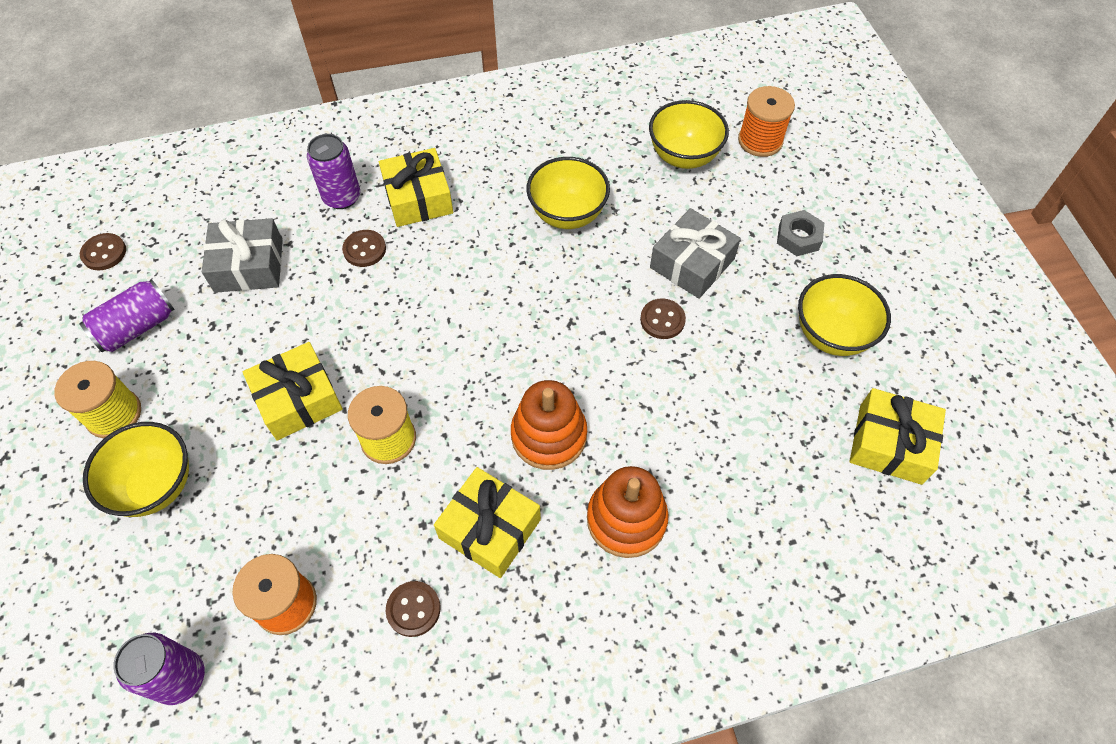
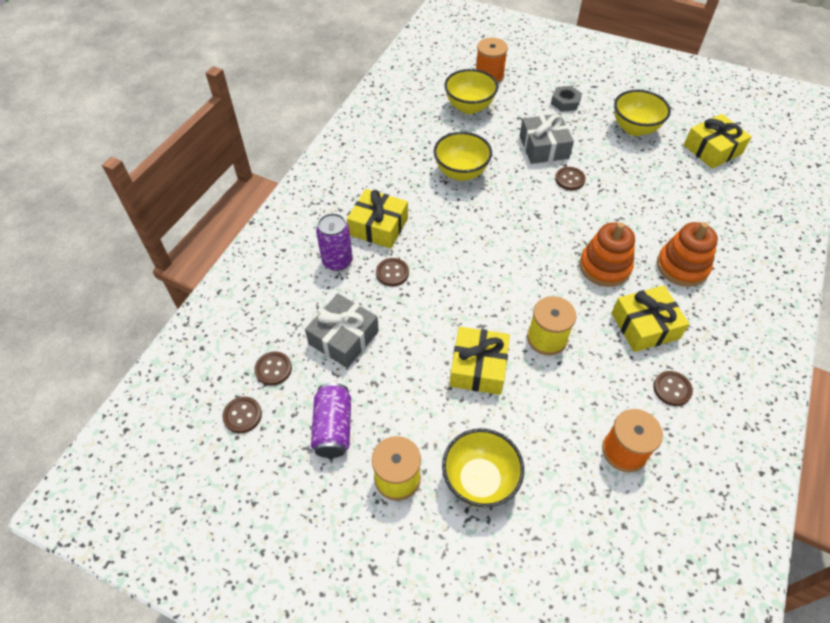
camera: 50 degrees left, 5 degrees down
(171, 239) = (273, 369): none -> brown button
(180, 678) = (637, 536): purple can -> none

